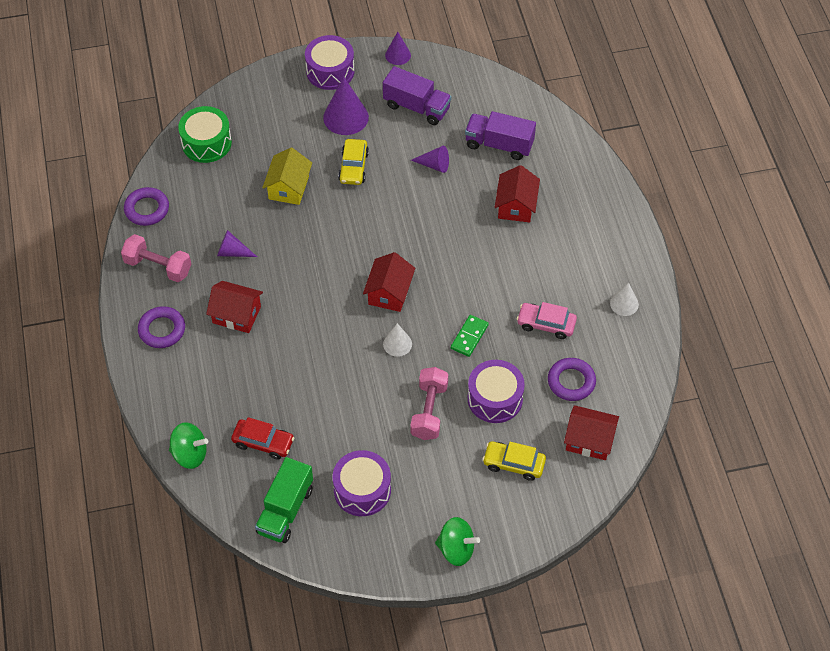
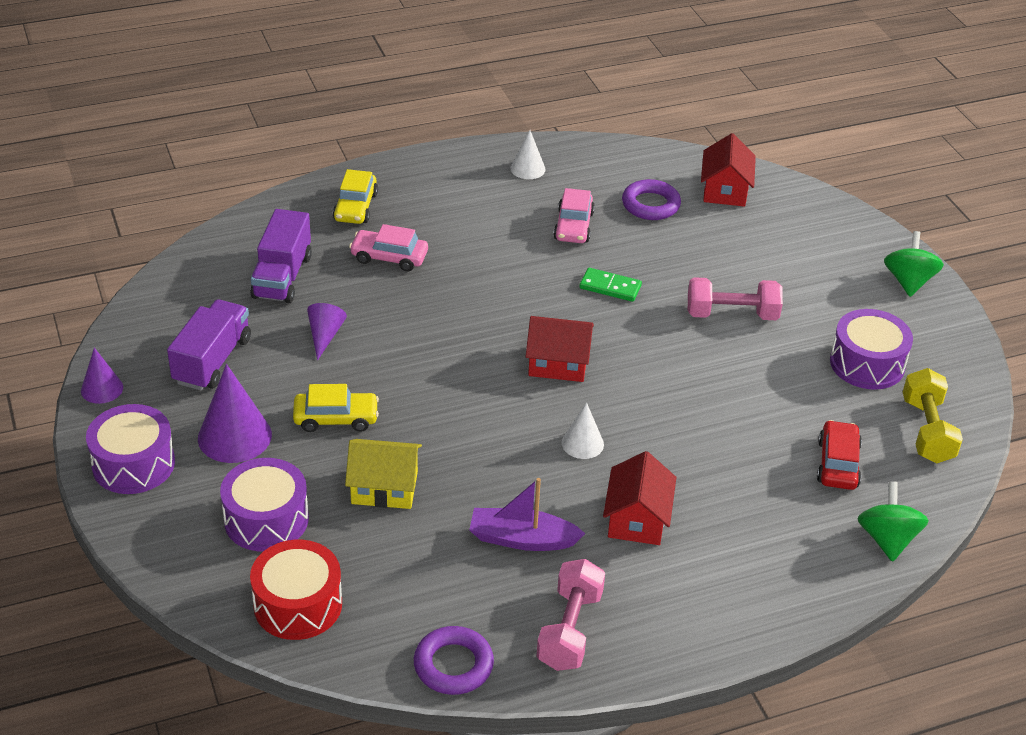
camera: 100 degrees left, 15 degrees down
(162, 330) = (689, 605): purple ring -> none
(206, 143) = (298, 604): green drum -> red drum
(232, 252) = (522, 539): purple cone -> purple boat
(285, 510) = (927, 431): green truck -> yellow dumbbell
(397, 344) = (639, 349): white cone -> white cone (582, 443)
(495, 398) = (694, 262): purple drum -> purple drum (266, 519)
(513, 464) = (778, 243): yellow car -> yellow car (355, 207)
(516, 205) = (389, 257): red house -> pink car

